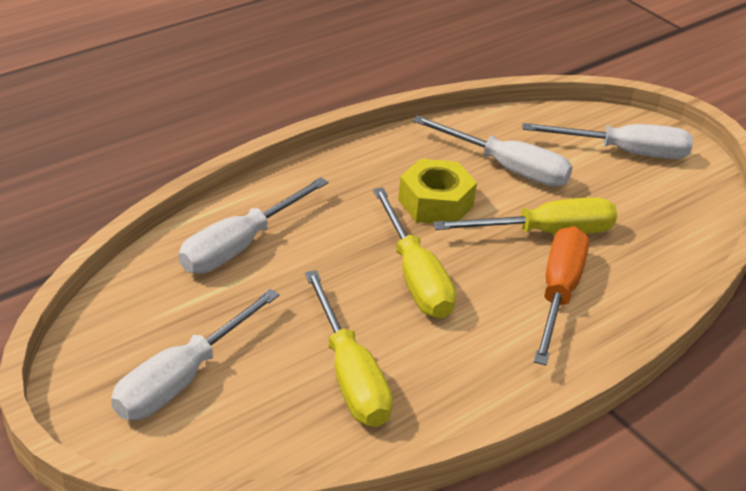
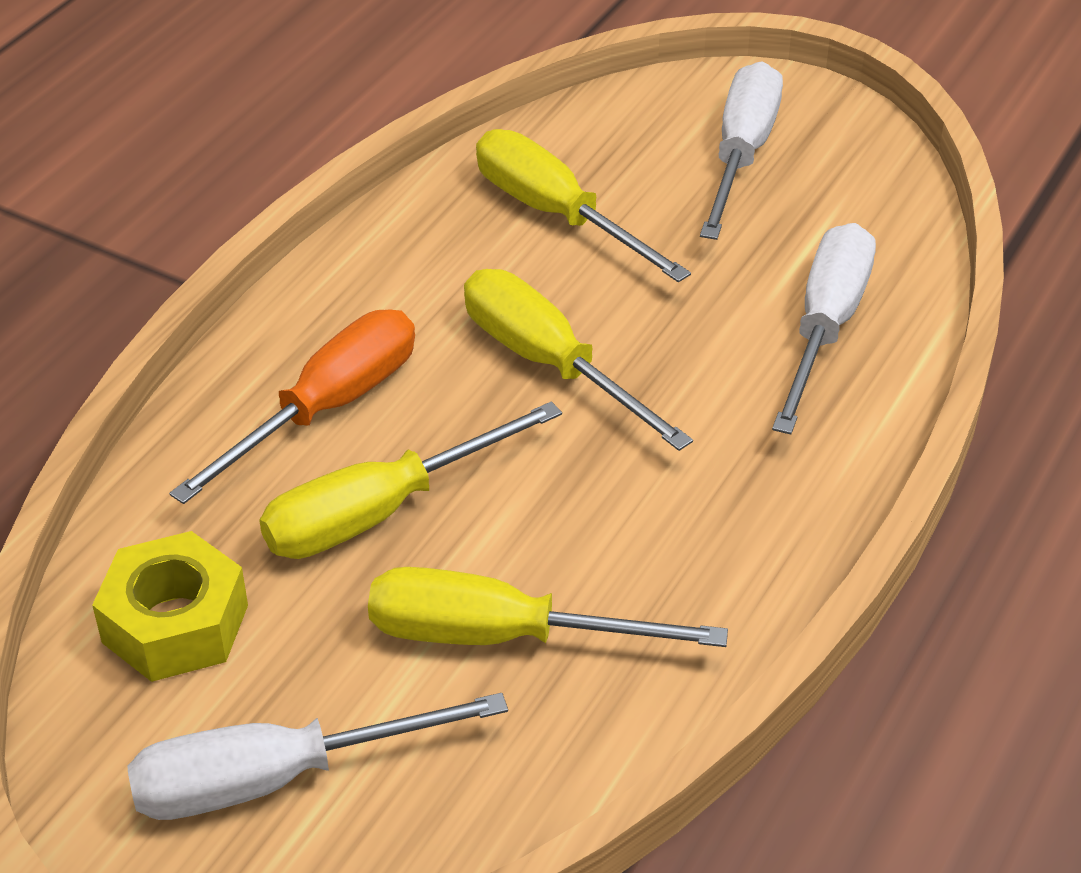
camera: 160 degrees right, 5 degrees up
(436, 203) = (589, 505): yellow nut -> yellow nut (175, 624)
(507, 168) = (501, 636): white screwdriver -> yellow screwdriver
(558, 293) = (326, 408): orange screwdriver -> orange screwdriver turned 135 degrees counterclockwise

